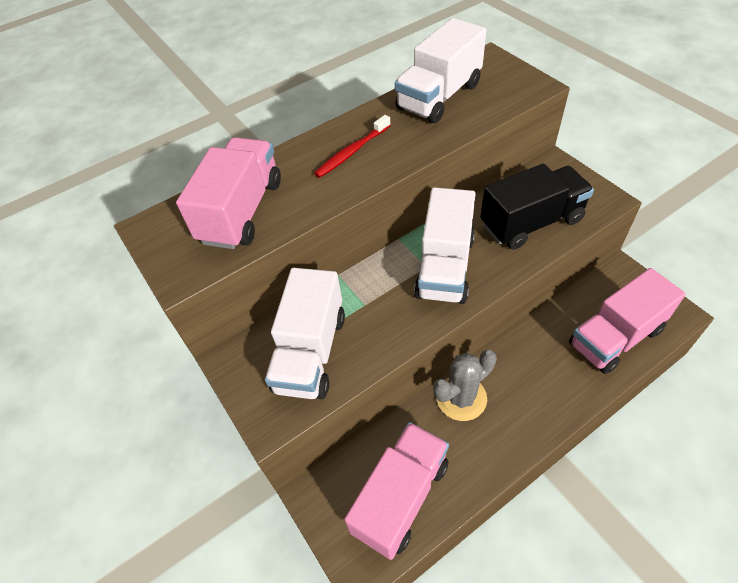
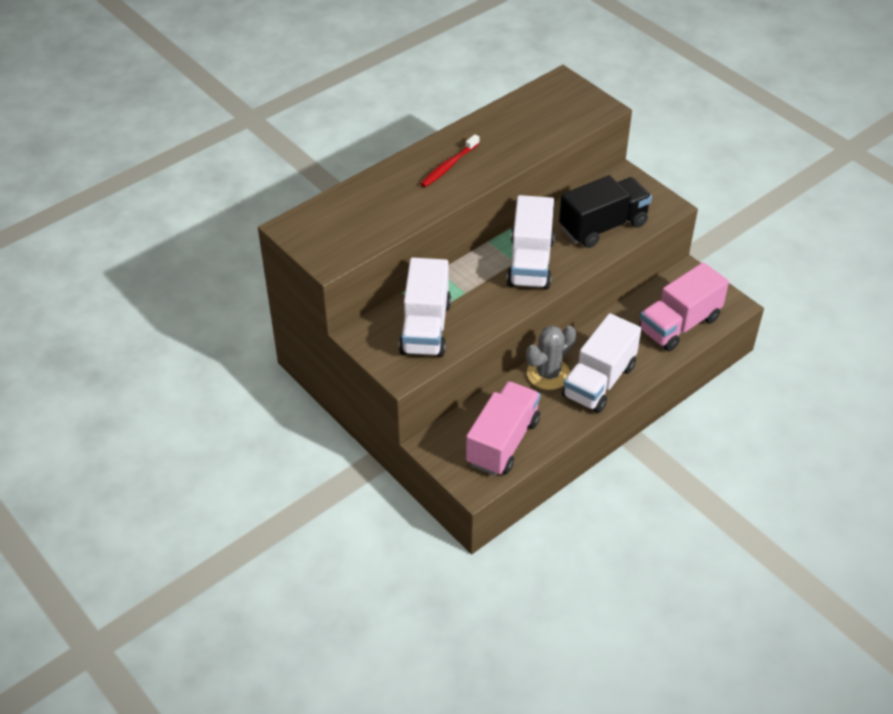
camera: 10 degrees left, 5 degrees down
(242, 211) = (365, 214): pink truck -> none
(439, 97) = (519, 117): white truck -> white truck (599, 381)

